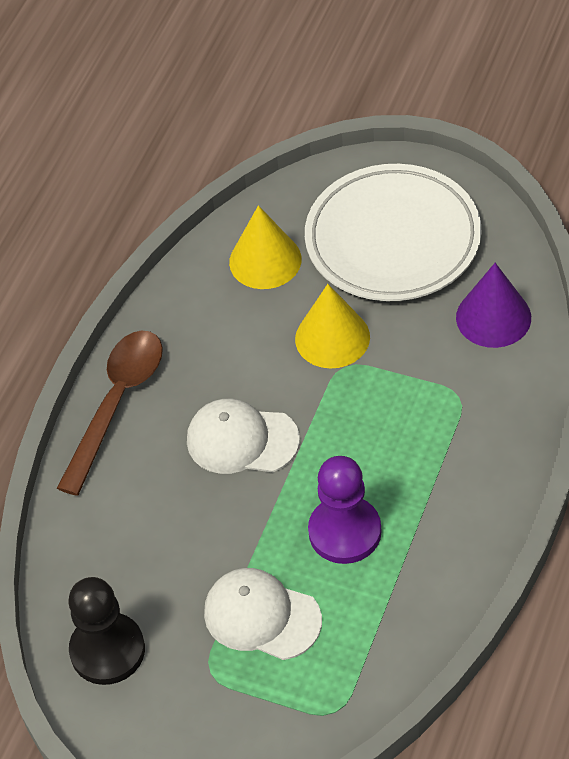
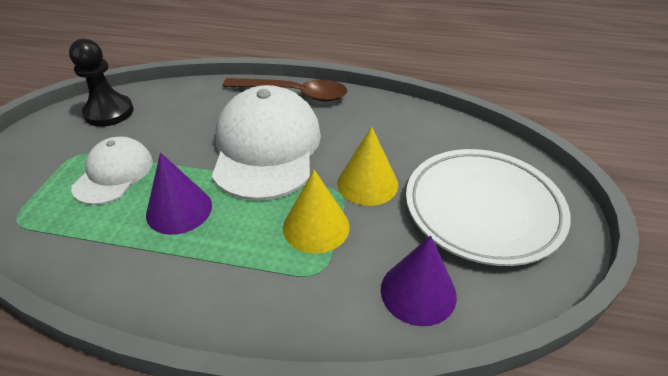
camera: 75 degrees right, 10 degrees down
(242, 440) = (266, 148): white cap -> white cap, size x1.79
(265, 260) = (431, 141): yellow cone -> yellow cone (316, 227)
(345, 532) = (179, 210): purple pawn -> purple cone

